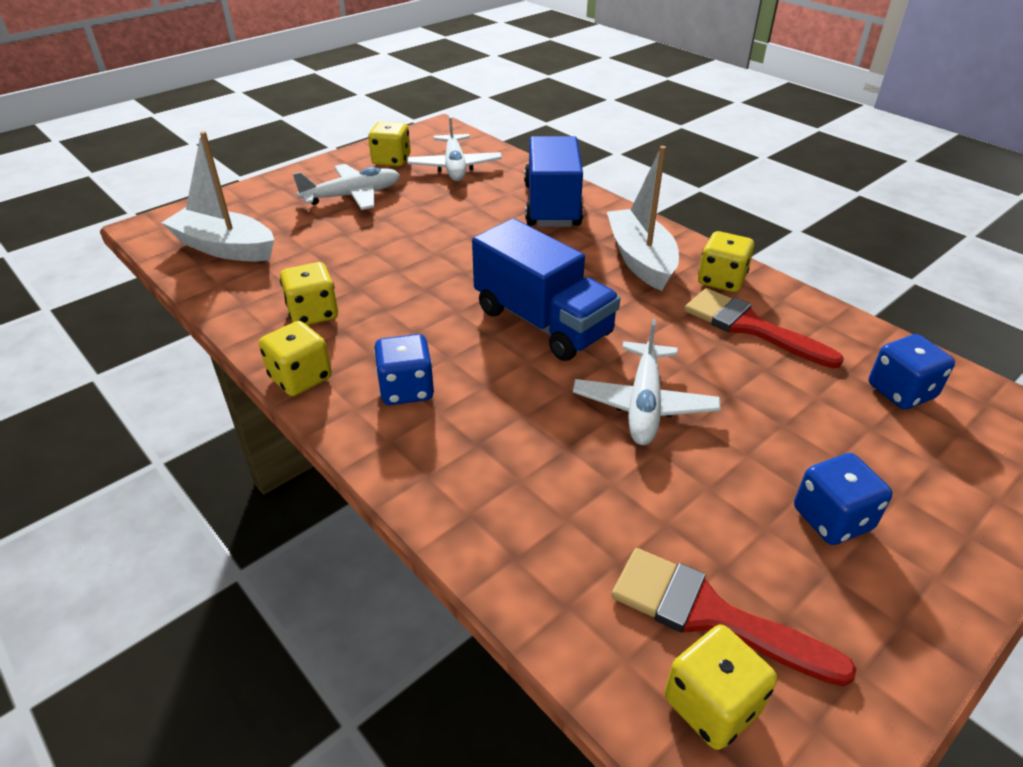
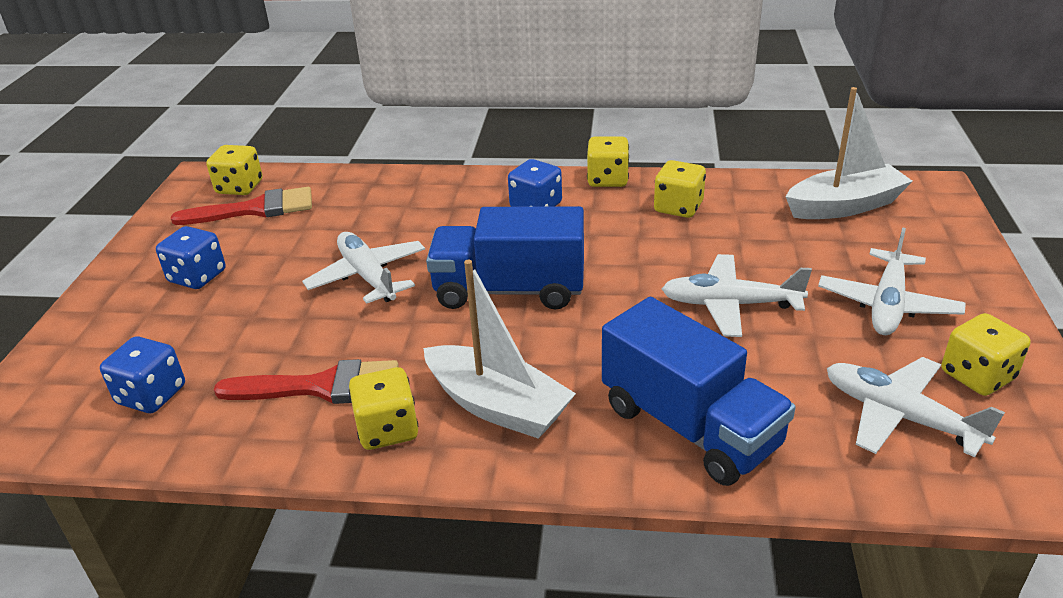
camera: 140 degrees right, 5 degrees down
(426, 237) = (730, 305): none -> white plane

